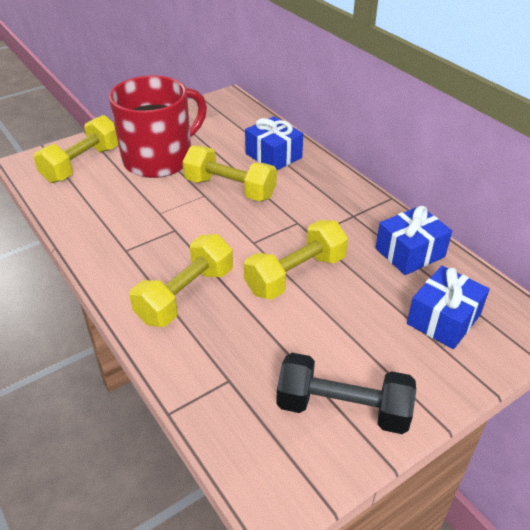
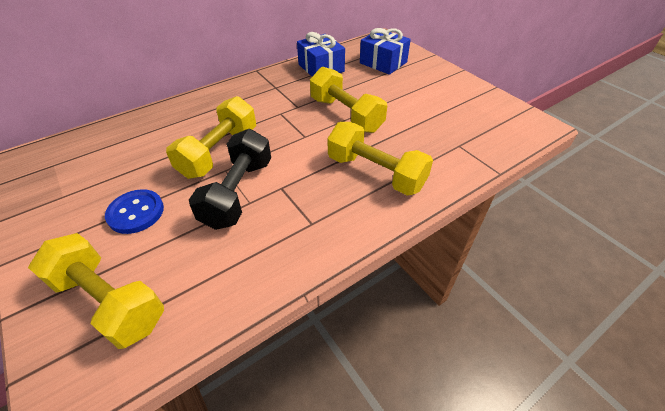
camera: 90 degrees left, 5 degrees up
(160, 159) = (136, 212): red mug -> blue button
(273, 156) = (170, 125): blue gift -> none
(342, 408) = (464, 100): black dumbbell -> black dumbbell (238, 193)

